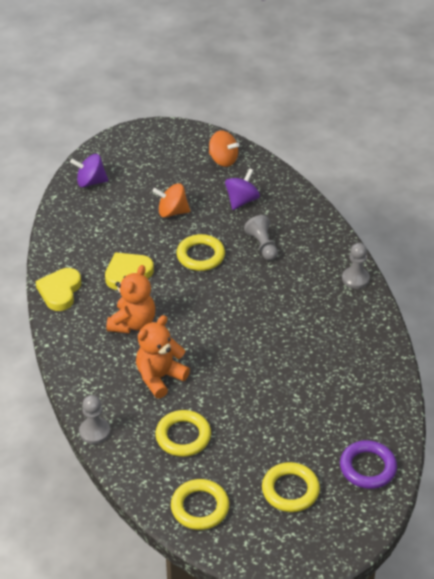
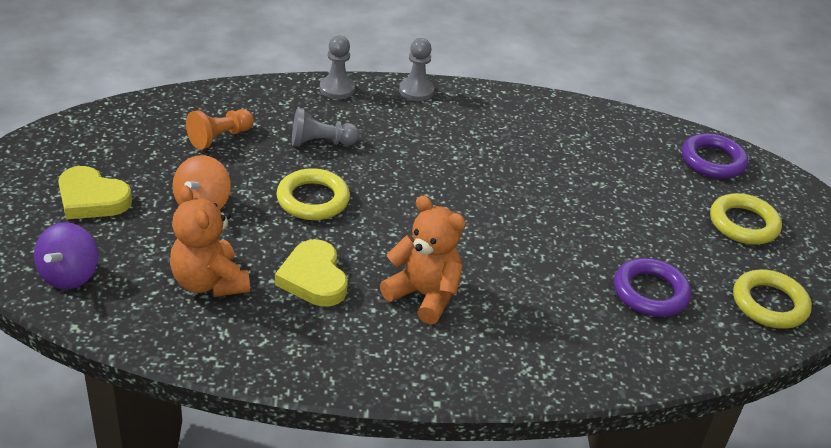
camera: 80 degrees left, 5 degrees down
(60, 291) = (320, 363): yellow heart -> yellow heart (92, 199)
(94, 431) = (630, 380): grey pawn -> grey pawn (337, 89)
(159, 377) = (539, 291): orange teddy bear -> orange teddy bear (209, 282)
(183, 436) = (650, 292): yellow ring -> purple ring
(223, 160) = (120, 132): orange spinning top -> none
(241, 201) = (220, 138): purple spinning top -> orange pawn

